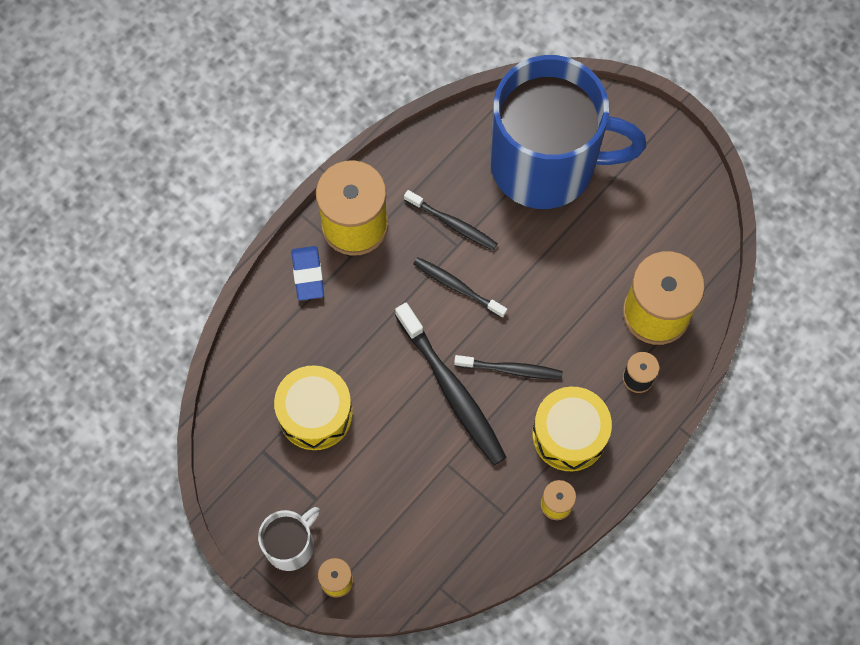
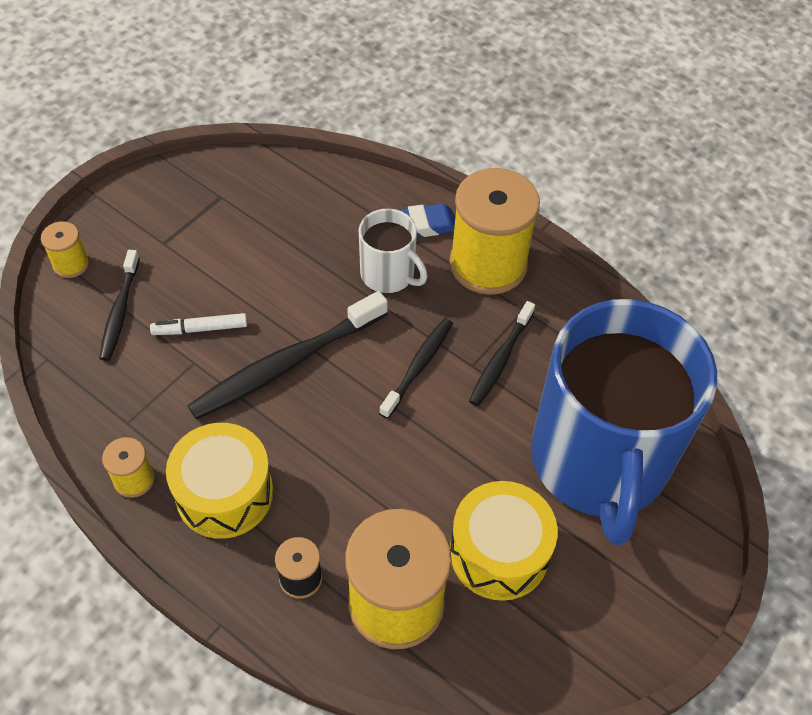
camera: 85 degrees right, 15 degrees down
(290, 545) = (116, 224): white mug -> white mug (388, 274)
(315, 414) = (261, 238): yellow drum -> yellow drum (499, 552)
(413, 461) = (200, 329): none -> white marker
(511, 369) = (312, 425): black toothbrush -> black toothbrush (120, 311)

